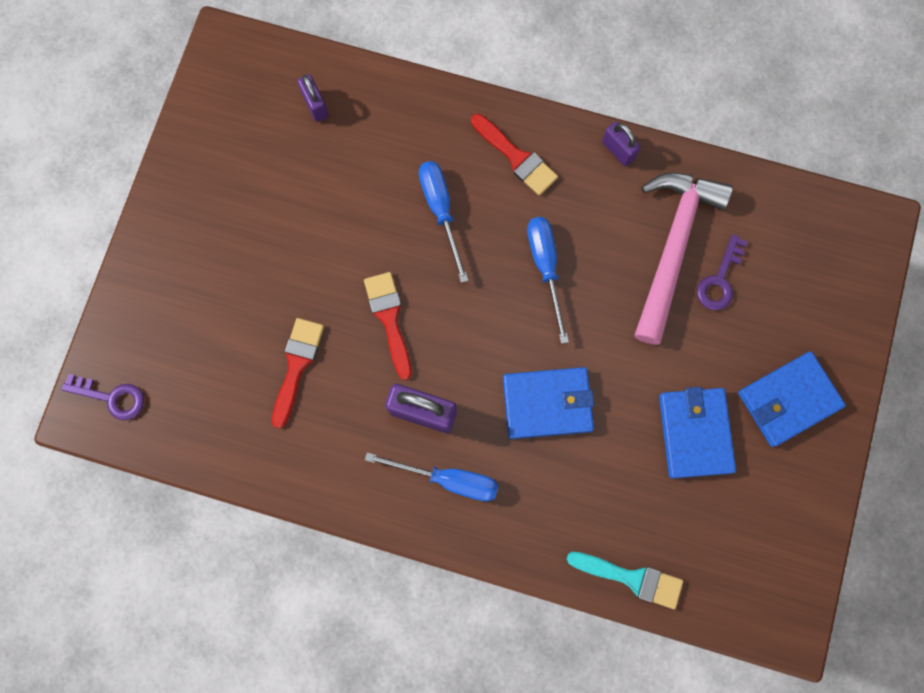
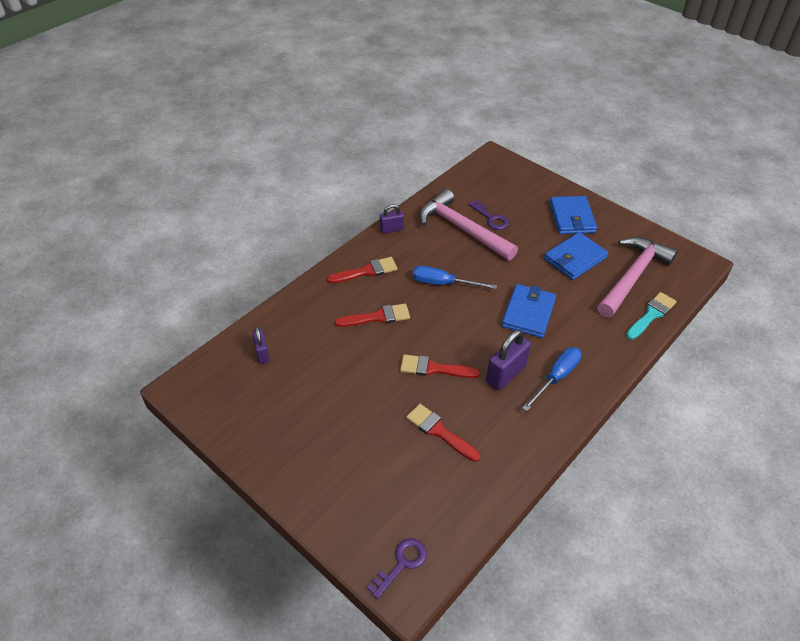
camera: 65 degrees left, 30 degrees down
(315, 105) = (262, 353): purple padlock -> purple padlock turned 75 degrees clockwise
(441, 211) = (377, 317): blue screwdriver -> red brush
(695, 433) = (575, 258): blue wallet -> blue wallet turned 60 degrees counterclockwise
(700, 530) = (632, 276): none -> pink hammer

